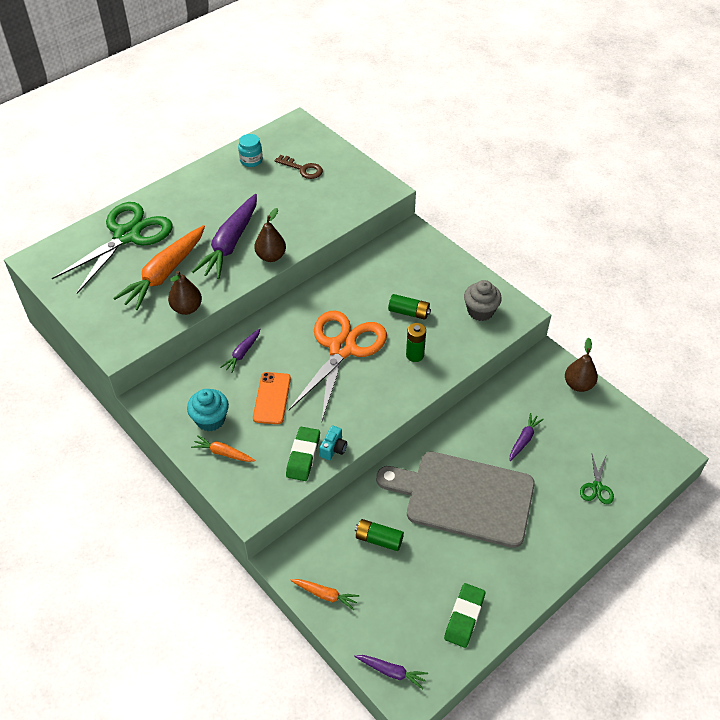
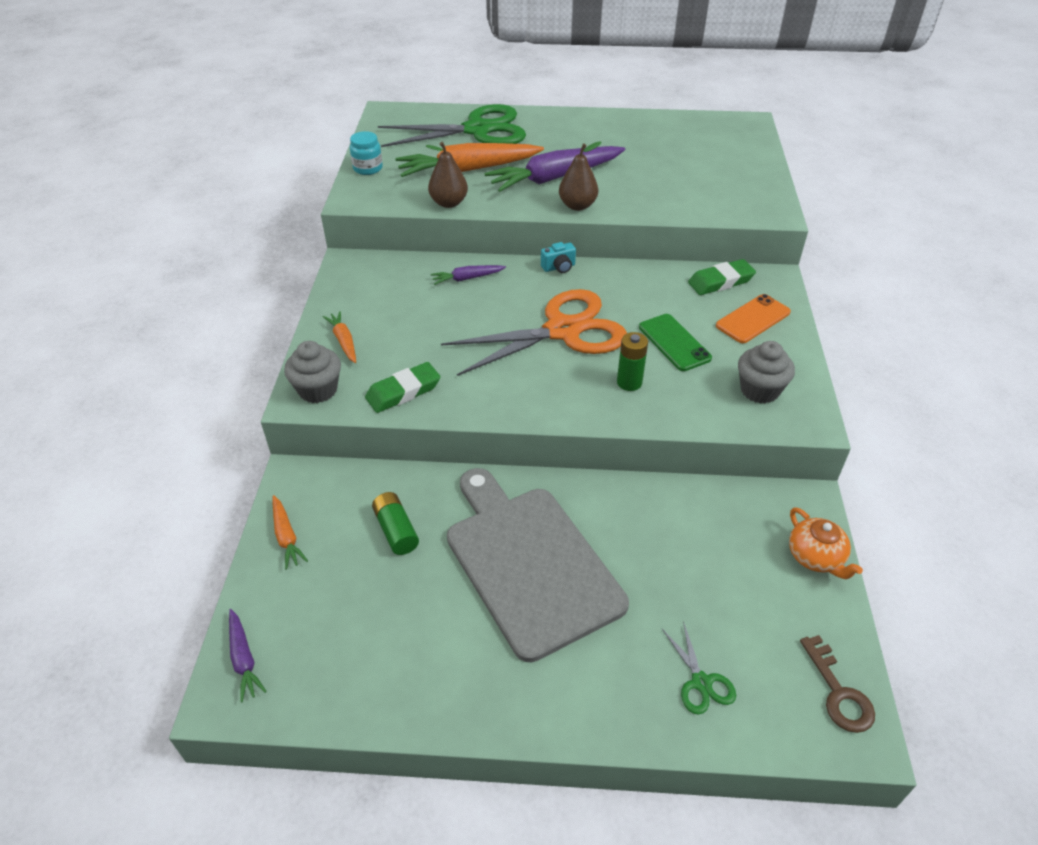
camera: 45 degrees right, 5 degrees down
(210, 420) = (370, 310): turquoise cupcake -> none
(251, 160) = (663, 129): turquoise jar -> turquoise jar (368, 168)
(252, 495) = (318, 390): none -> grey cupcake
(272, 398) = (443, 328): orange phone -> orange phone (753, 319)
(303, 169) = (705, 157): brown key -> brown key (839, 692)
(333, 449) = (438, 405): turquoise camera -> turquoise camera (559, 267)
(409, 312) = (674, 342): green battery -> green phone
(464, 617) = (376, 677): green eraser -> green eraser (720, 281)
(524, 439) = (672, 561): purple carrot -> none
(578, 385) = (815, 557): brown pear -> orange teapot
(596, 487) = (701, 682): green scissors -> green scissors turned 75 degrees counterclockwise

